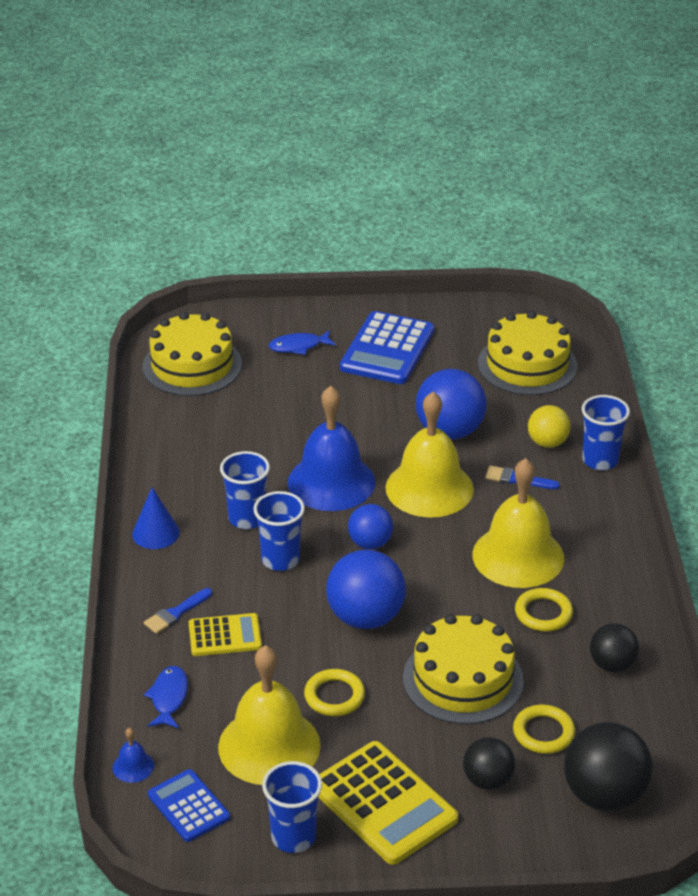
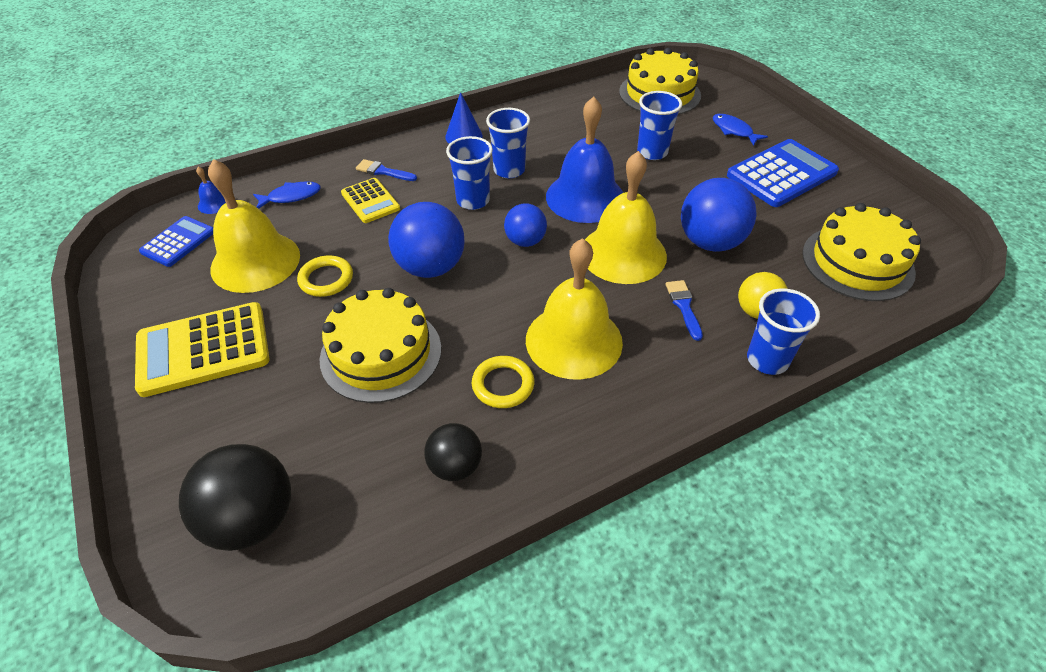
camera: 65 degrees right, 10 degrees up
(293, 837) = (154, 307): blue cup -> blue cup (652, 152)
(383, 803) = (203, 349): yellow calculator -> yellow calculator turned 45 degrees clockwise
(387, 349) = (781, 174): blue calculator -> blue calculator turned 150 degrees clockwise
(487, 780) = (250, 413): black ball -> none
(543, 733) = (330, 437): yellow ring -> none

